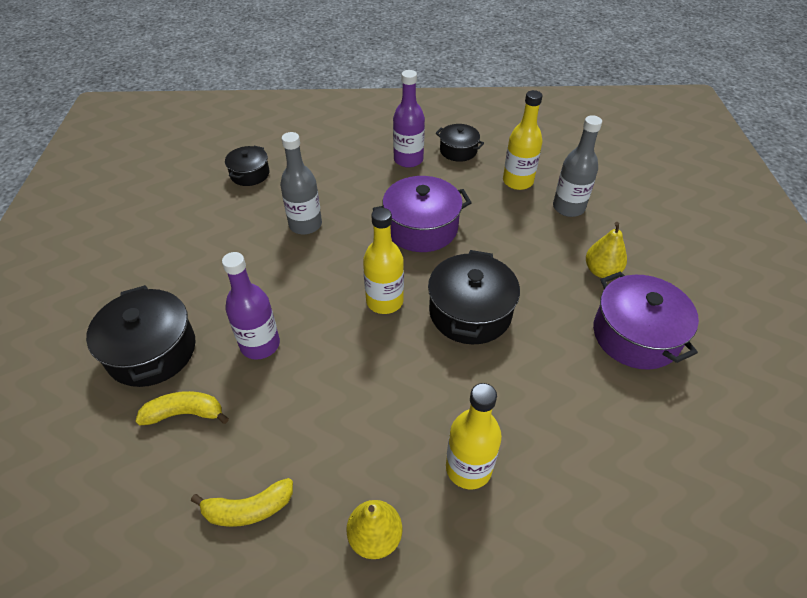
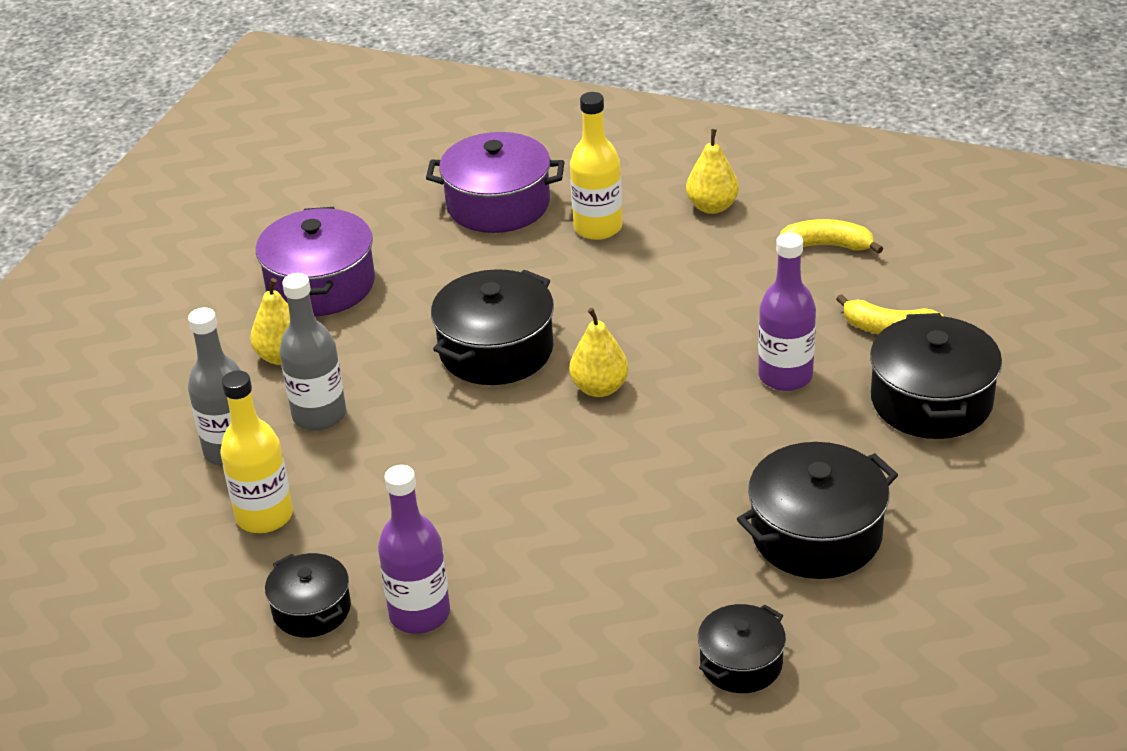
camera: 155 degrees left, 10 degrees down
(222, 240) = (816, 534): none -> black pot
(305, 225) = (669, 528): grey bottle -> grey bottle (319, 415)
(384, 301) = (599, 388): yellow bottle -> yellow pear
(421, 228) = (484, 475): purple pot -> purple pot (498, 204)

